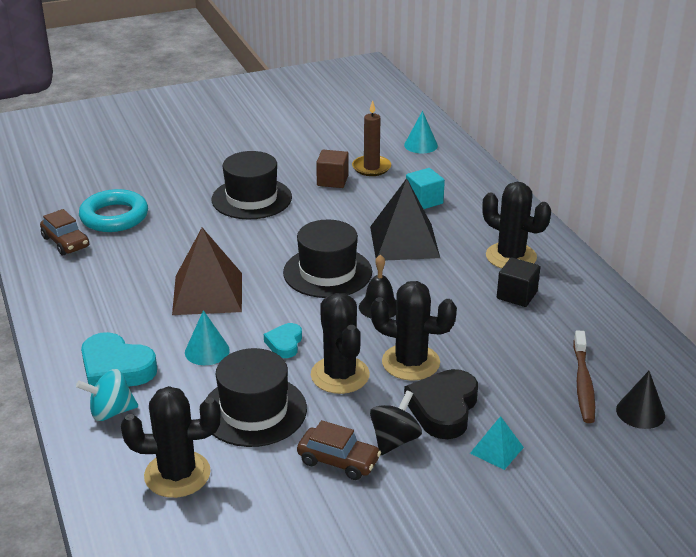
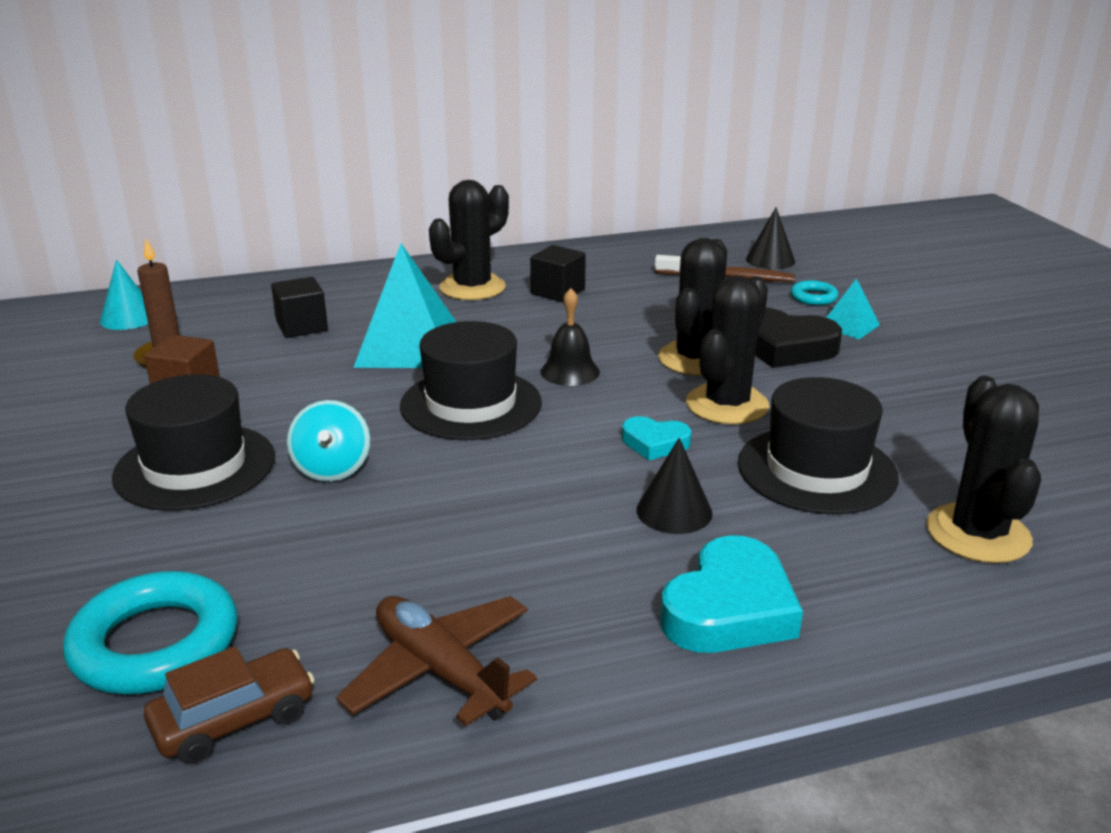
camera: 85 degrees left, 5 degrees down
(85, 286) = (440, 671): none -> brown plane
(111, 412) = (852, 608): turquoise spinning top -> turquoise spinning top (332, 469)
(207, 293) = (504, 512): brown pyramid -> none
(207, 351) = (674, 511): turquoise cone -> black cone
(338, 461) = (900, 412): brown car -> none
(340, 375) = (727, 405): black cactus -> black cactus turned 45 degrees counterclockwise
(394, 440) = (850, 377): black spinning top -> none
(404, 242) = (408, 346): black pyramid -> turquoise pyramid
(424, 201) = (302, 326): turquoise cube -> black cube
(555, 433) = (813, 297): none -> turquoise ring

